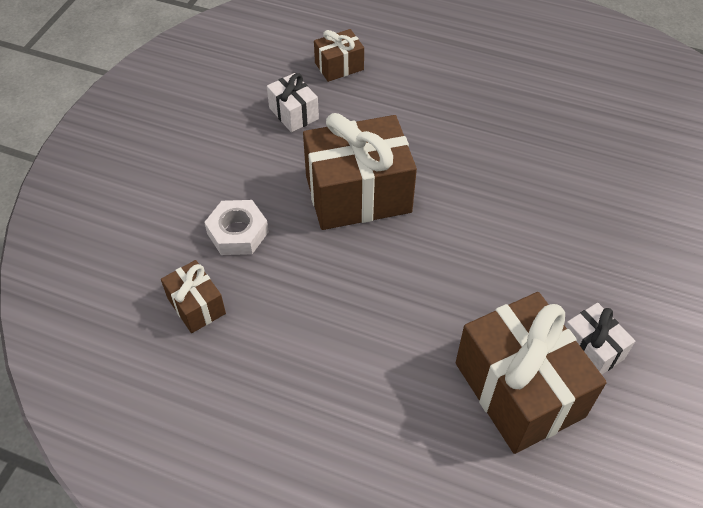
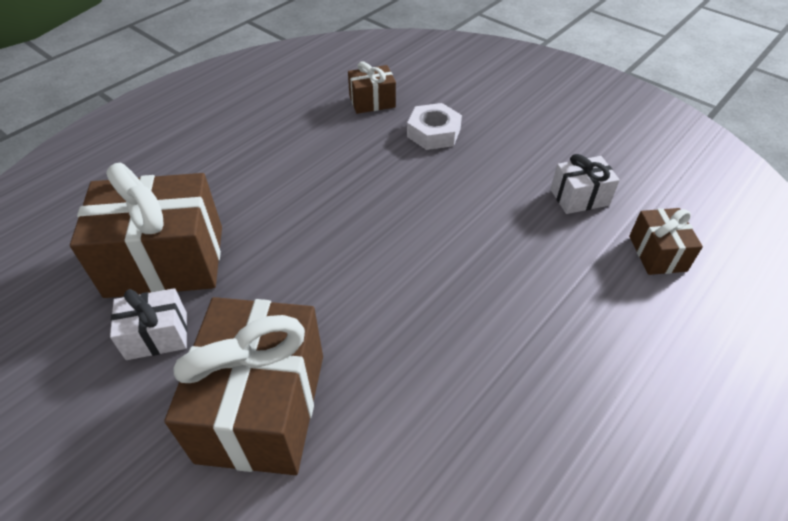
camera: 110 degrees right, 5 degrees down
(358, 194) = (445, 217): brown gift -> brown gift (262, 407)

